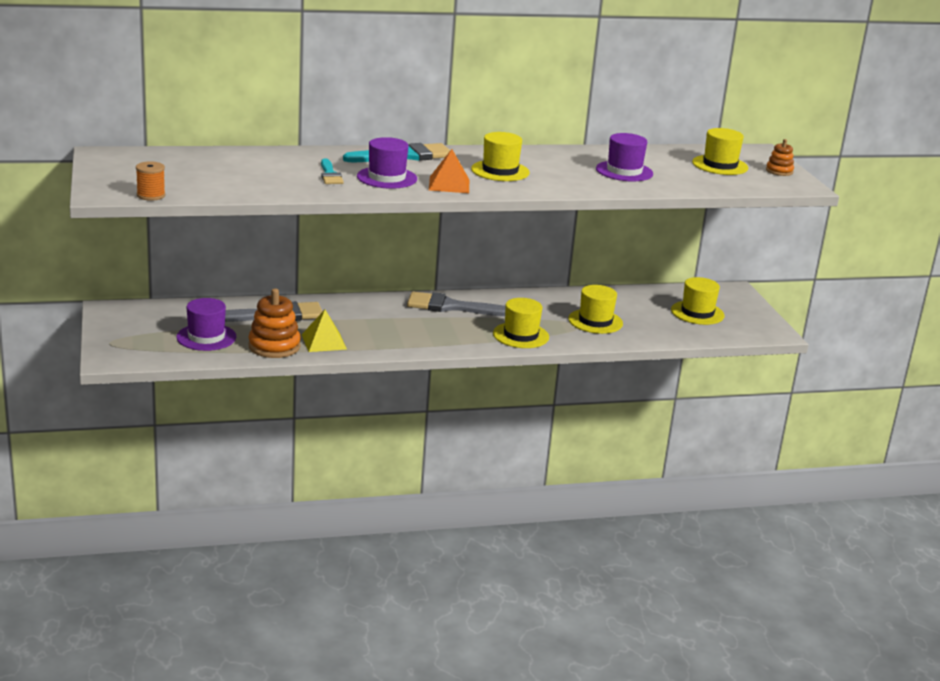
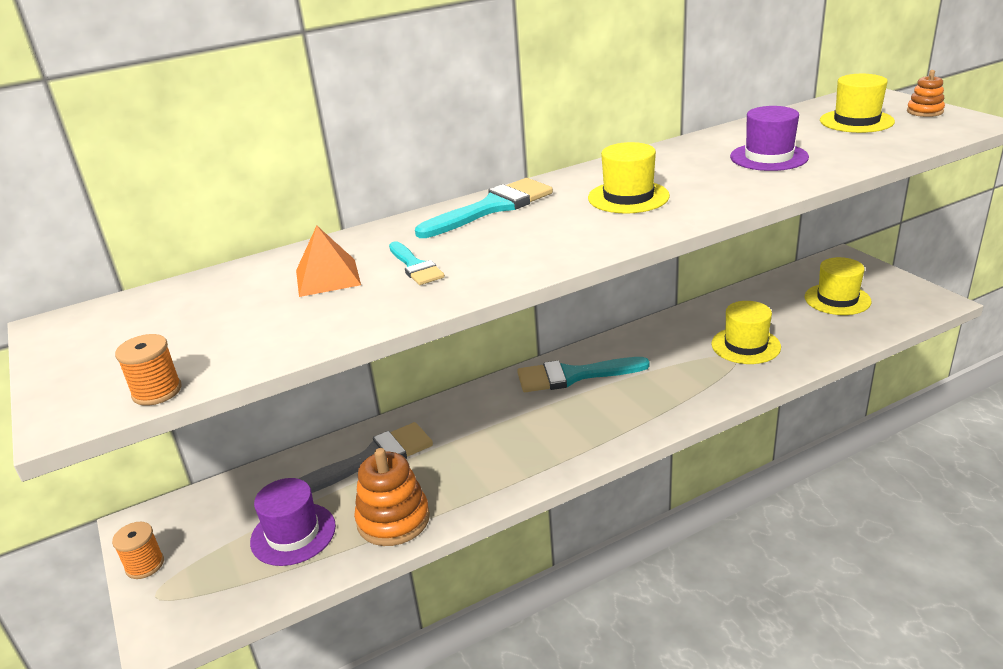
camera: 10 degrees left, 5 degrees up
(107, 328) = (145, 565): none -> orange spool
(323, 341) = (454, 487): yellow pyramid -> none
(387, 178) = (496, 249): purple hat -> none
(449, 184) = (586, 236): orange pyramid -> orange pyramid (327, 277)
(451, 307) = (573, 376): grey brush -> turquoise brush
(521, 335) = (682, 394): yellow hat -> none

